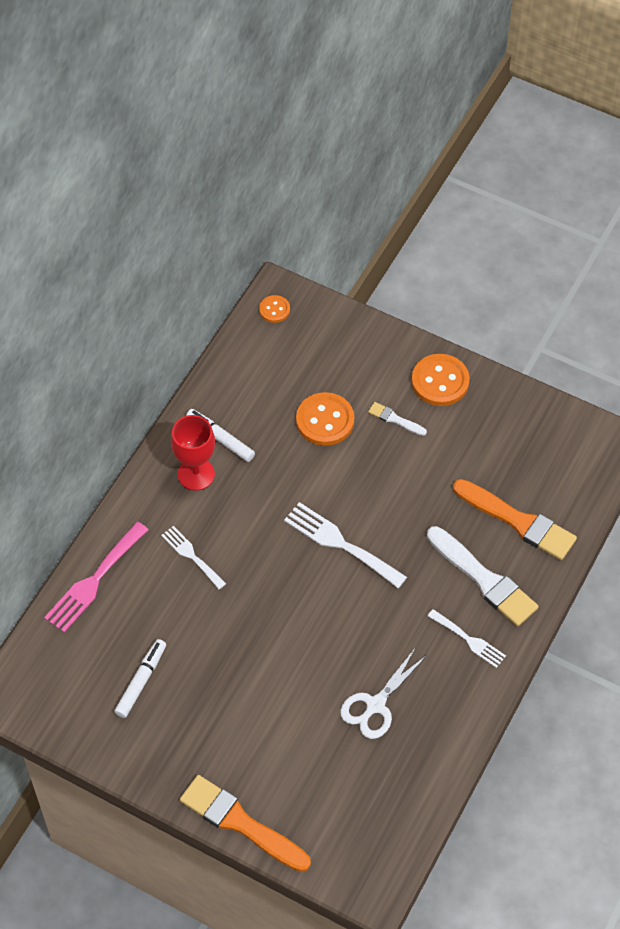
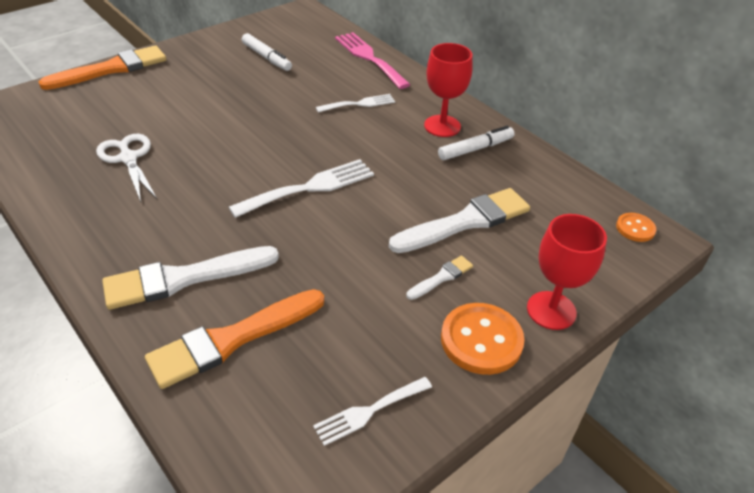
camera: 110 degrees right, 15 degrees down
(325, 420) = (465, 222): orange button -> white brush
(391, 348) = (551, 310): none -> red goblet
(469, 640) = (128, 240): white fork -> white fork (369, 411)

